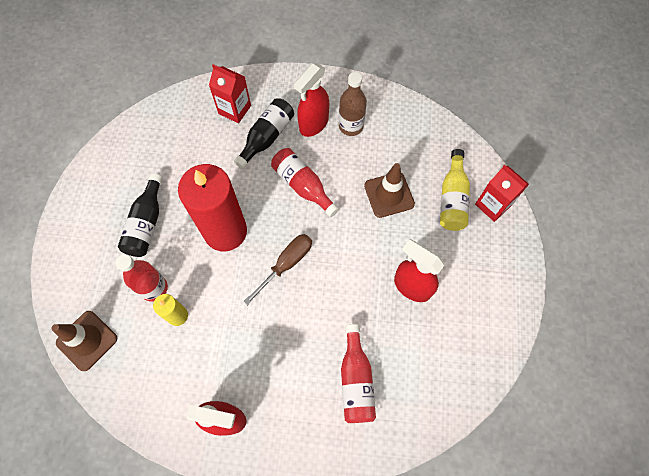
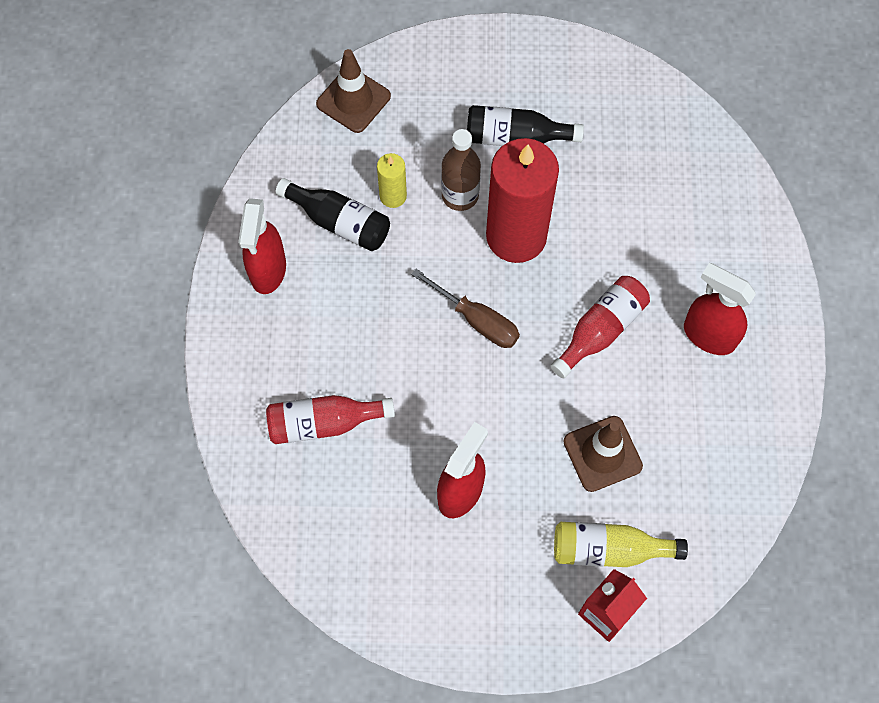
camera: 85 degrees right, 0 degrees up
(154, 288) = (427, 162): red bottle -> none
(234, 109) = (714, 221): red carton -> none
(267, 137) = (674, 271): black bottle -> black bottle (339, 222)
(351, 126) = (714, 390): brown bottle -> brown bottle (460, 195)

